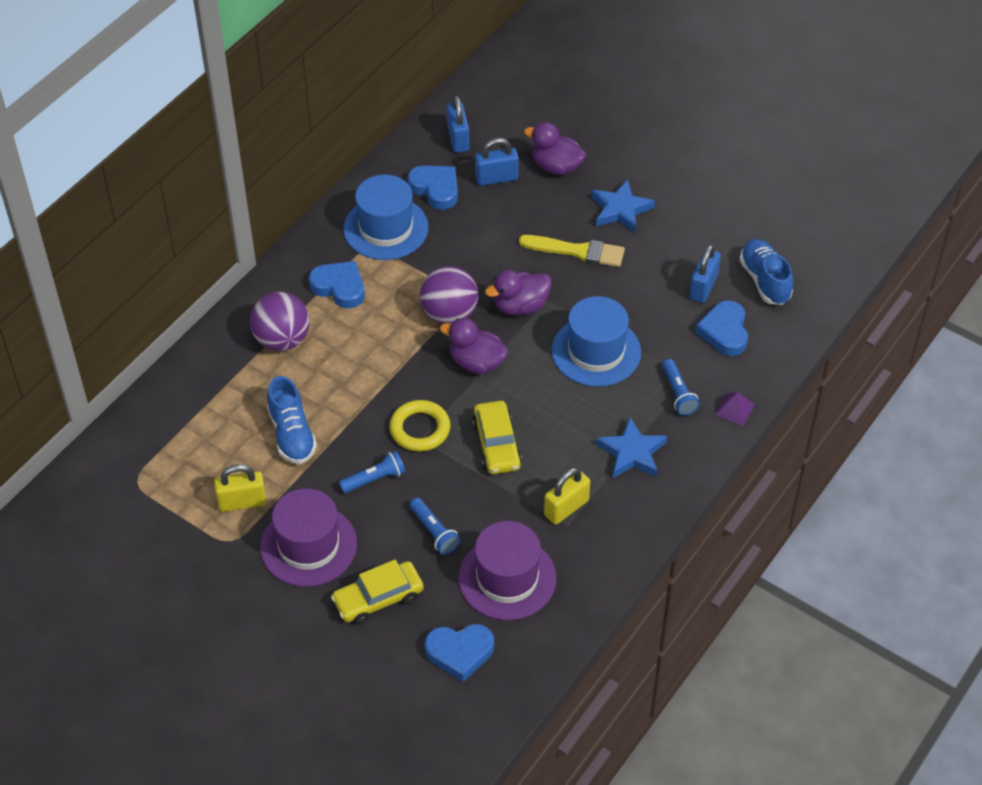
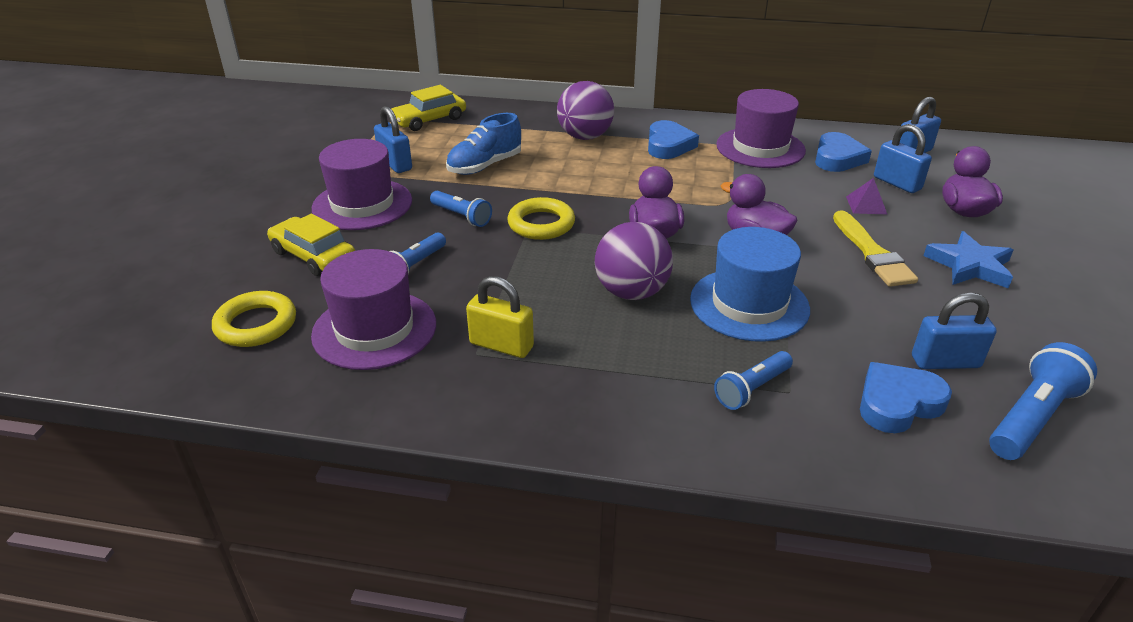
camera: 65 degrees right, 15 degrees down
(242, 502) = (395, 164): yellow padlock -> blue padlock
(386, 228) = (760, 148): blue hat -> purple hat
(449, 314) = (699, 203): purple ball -> purple ball (631, 292)
(460, 652) = (256, 324): blue heart -> yellow ring
(496, 444) = (557, 273): yellow car -> yellow car (429, 120)
(632, 453) = (623, 375): blue star -> none
(734, 409) = (778, 453): purple pyramid -> purple pyramid (866, 205)
(764, 280) = (1031, 417): blue shoe -> blue flashlight

